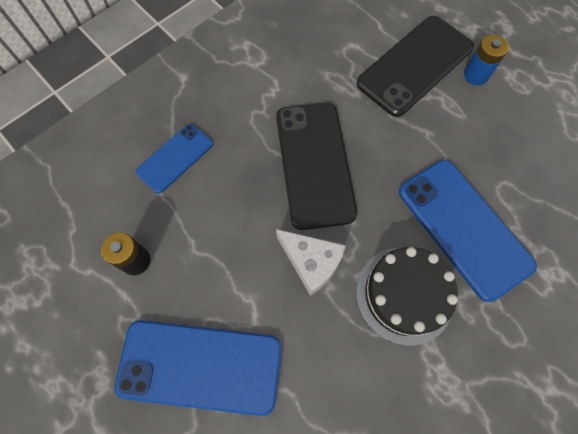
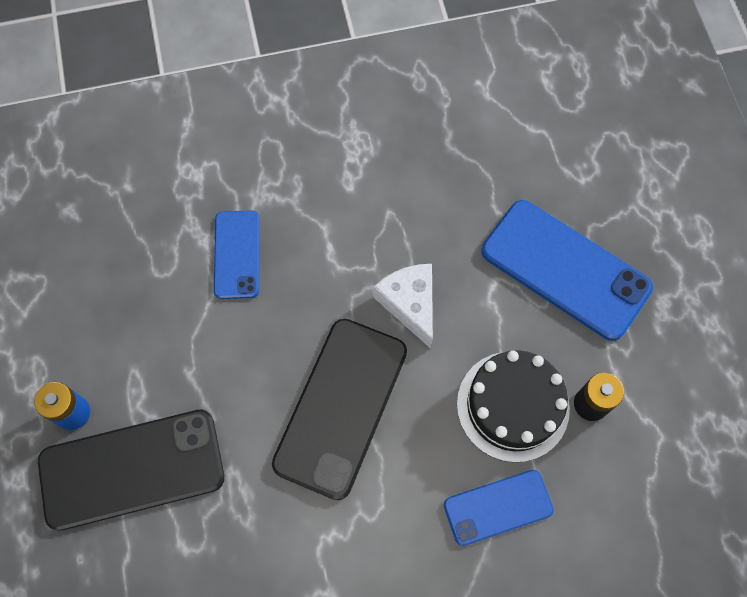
camera: 150 degrees left, 0 degrees up
(404, 295) = (340, 228): black cake -> black cake (513, 406)
(464, 228) = (237, 254): blue phone -> blue phone, size x0.58

